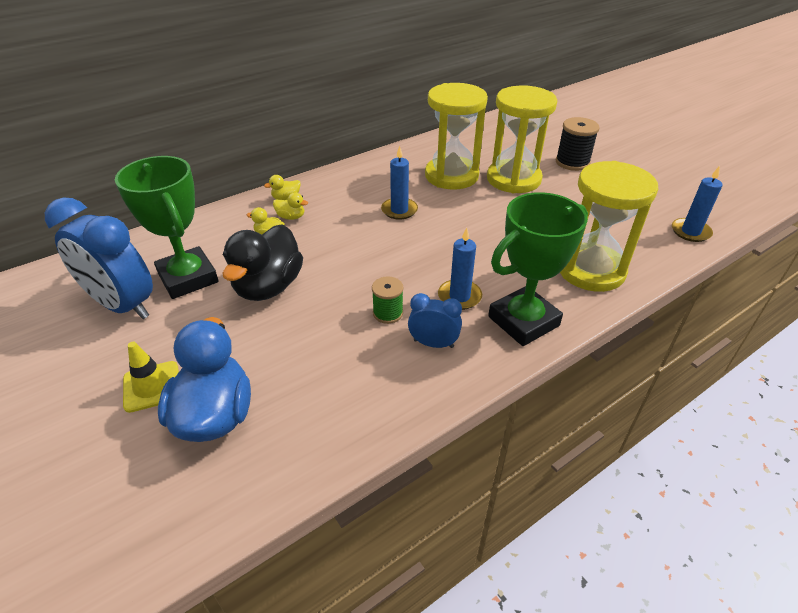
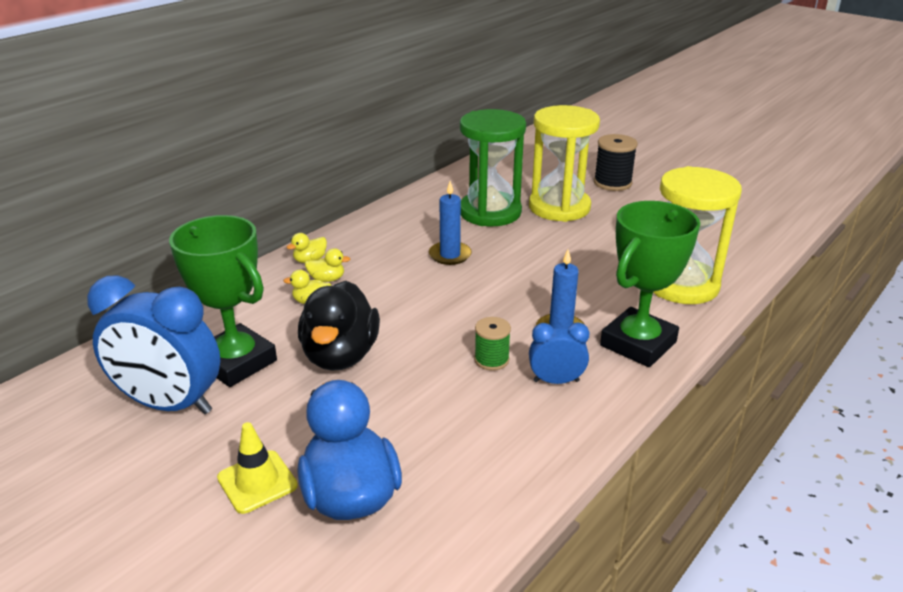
camera: 15 degrees left, 10 degrees down
(451, 176) = (490, 212): yellow hourglass -> green hourglass
(690, 232) = (760, 235): blue candle -> none

